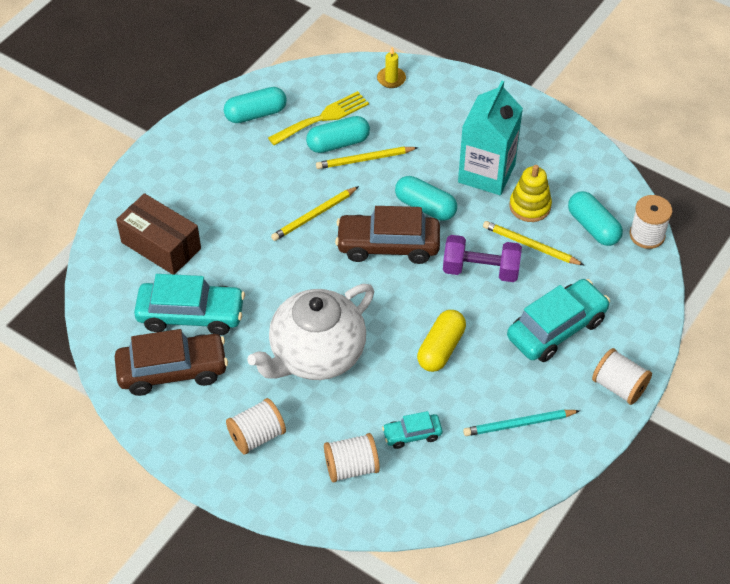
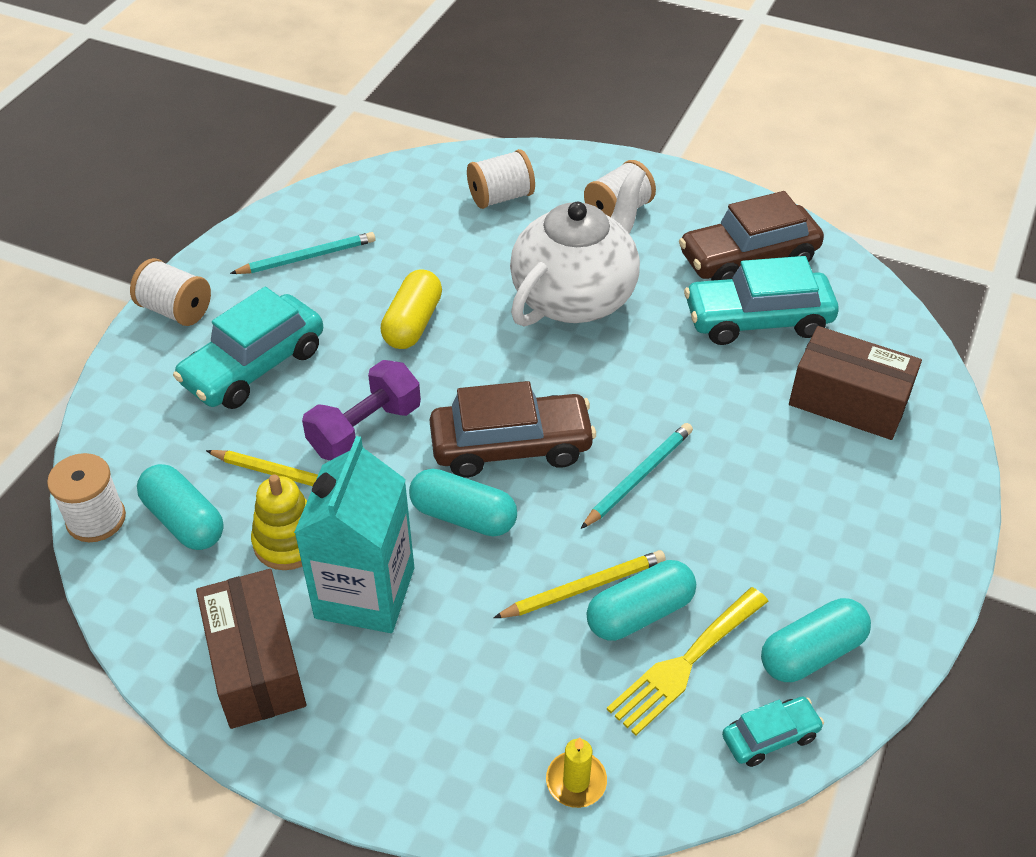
camera: 170 degrees right, 5 degrees down
(314, 215) = (638, 477): yellow pencil -> turquoise pencil
(412, 435) = (436, 233): turquoise car -> turquoise car (770, 736)
(480, 270) = (365, 430): purple dumbbell -> purple dumbbell turned 45 degrees counterclockwise
(546, 146) = (256, 665): none -> brown box

